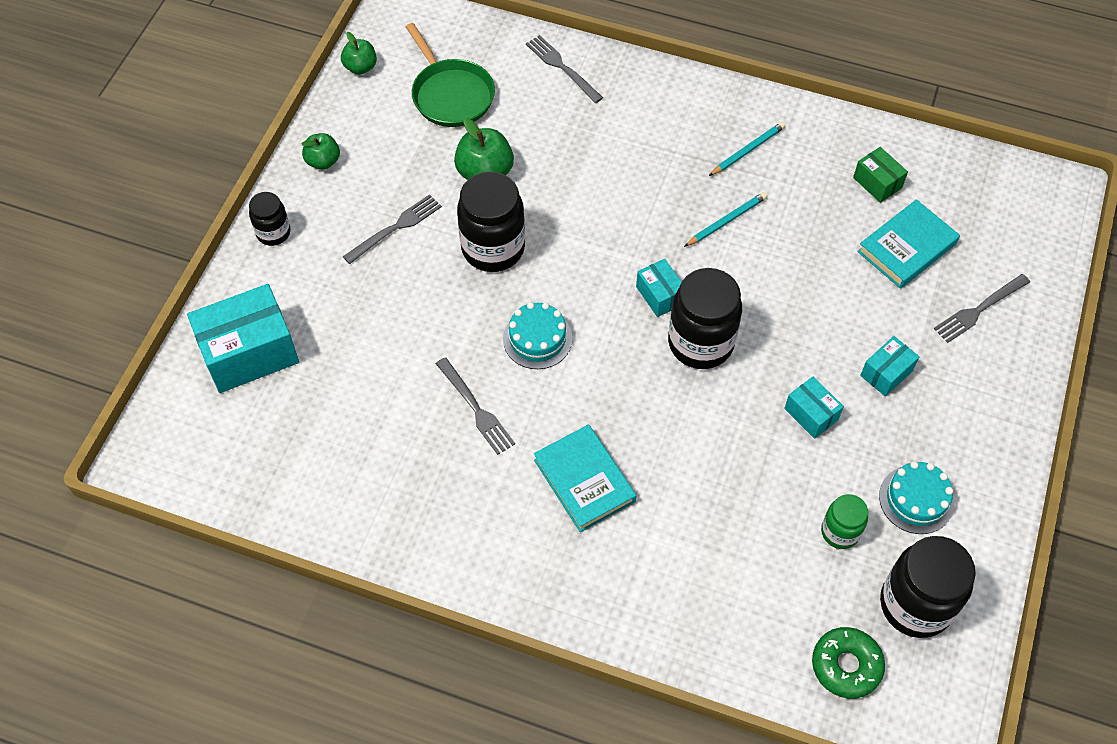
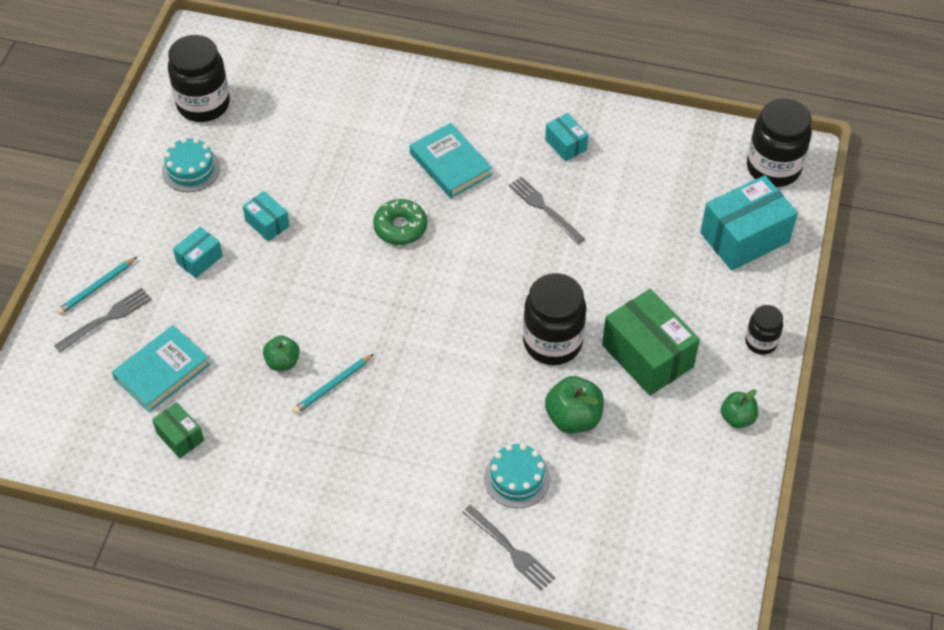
camera: 175 degrees right, 5 degrees down
(360, 67) = (731, 532): green apple -> green apple (282, 362)
(396, 227) = (647, 356): grey fork -> green box
(451, 94) = (625, 505): green pan -> none
(537, 339) = (501, 266): turquoise cake -> turquoise cake (517, 478)
(660, 295) = (395, 311): turquoise box -> turquoise box (566, 145)
(700, 343) = (358, 273): black jar -> black jar (773, 168)
(747, 151) = (309, 462): turquoise pencil -> turquoise pencil (97, 287)
(840, 532) = (253, 144): green jar -> none
(846, 665) = (258, 67): green donut -> green donut (400, 227)

